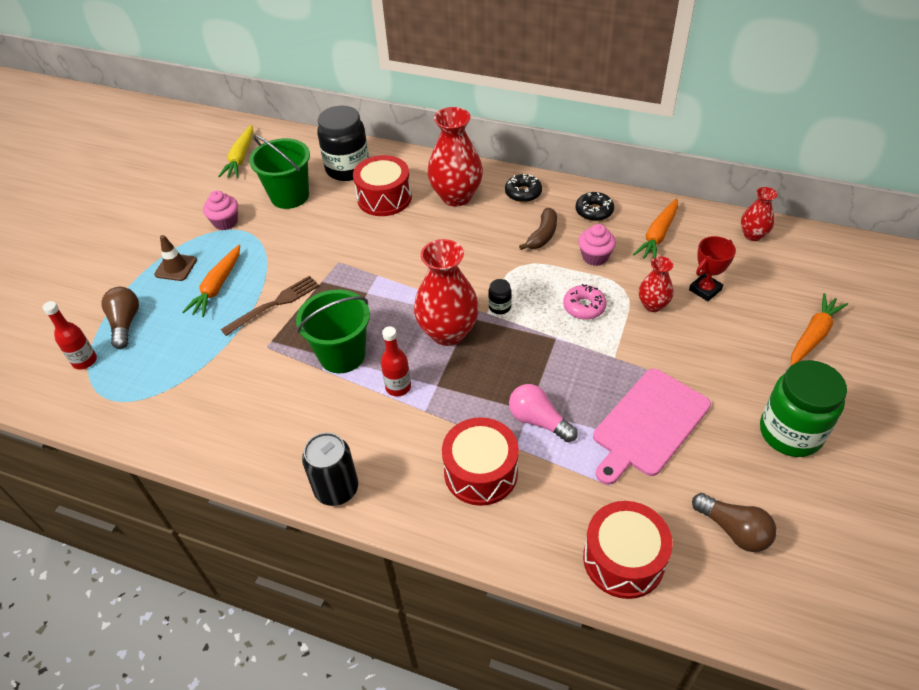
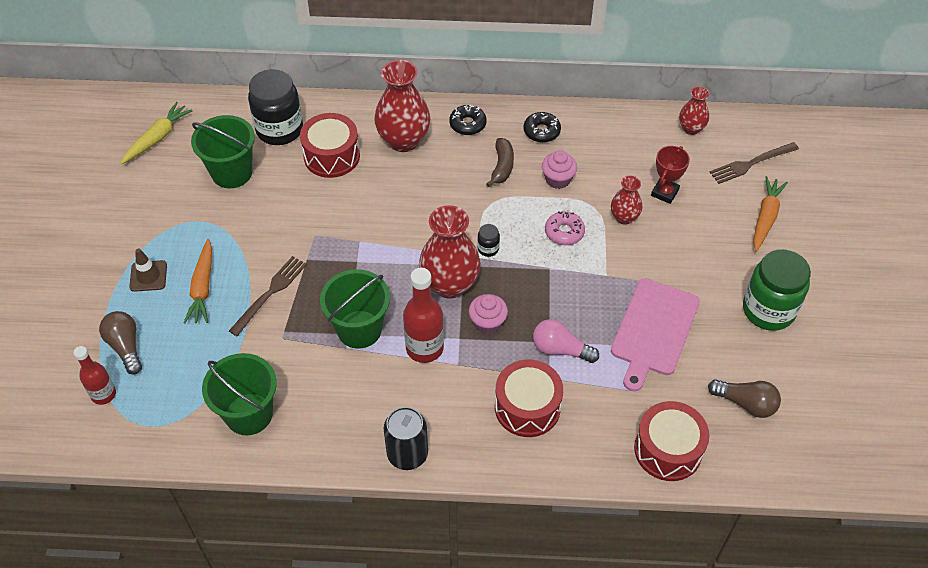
camera: 20 degrees left, 5 degrees up
(202, 410) = (249, 414): none -> green bucket
(225, 222) = (177, 215): pink cupcake -> pink cupcake (487, 323)
(240, 158) = (157, 138): yellow carrot -> yellow carrot turned 135 degrees counterclockwise
(398, 387) = (424, 348): red bottle -> red bottle, size x1.56
(658, 235) = (607, 146): orange carrot -> none
(810, 280) = (750, 164): none -> brown fork

